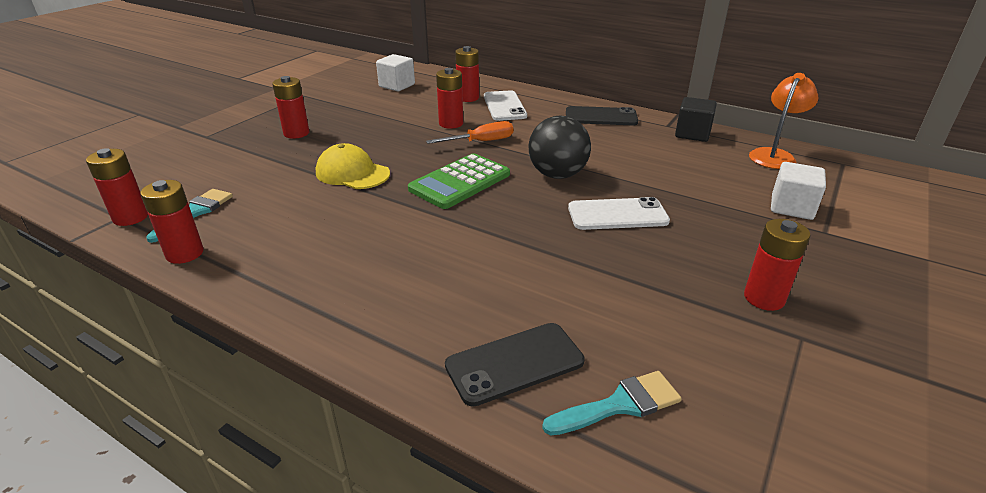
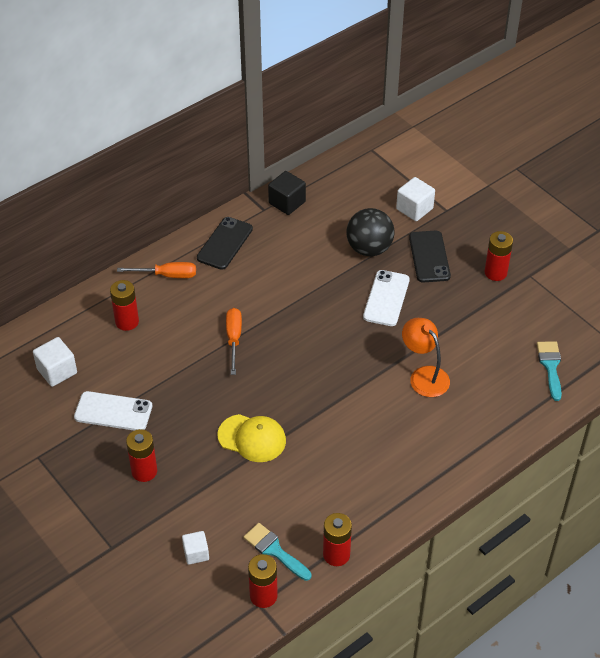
camera: 70 degrees left, 15 degrees up
(195, 172) = (196, 553): none -> white cube
(352, 173) = (252, 438): yellow cap -> yellow cap turned 120 degrees counterclockwise
(451, 124) = (184, 350): red battery -> none
(460, 182) = (300, 371): green calculator -> none
(504, 106) = (164, 300): white phone -> white phone (113, 411)
(515, 363) = (510, 398): black phone -> black phone (429, 257)
(536, 102) = (167, 275): none -> orange screwdriver
(557, 175) = (316, 310): black ball -> black ball (369, 248)
(774, 155) = (344, 177): orange lamp -> orange lamp (424, 375)

